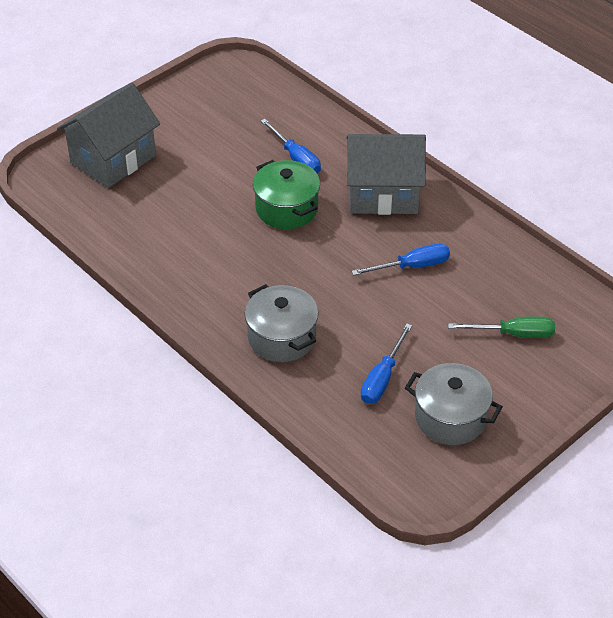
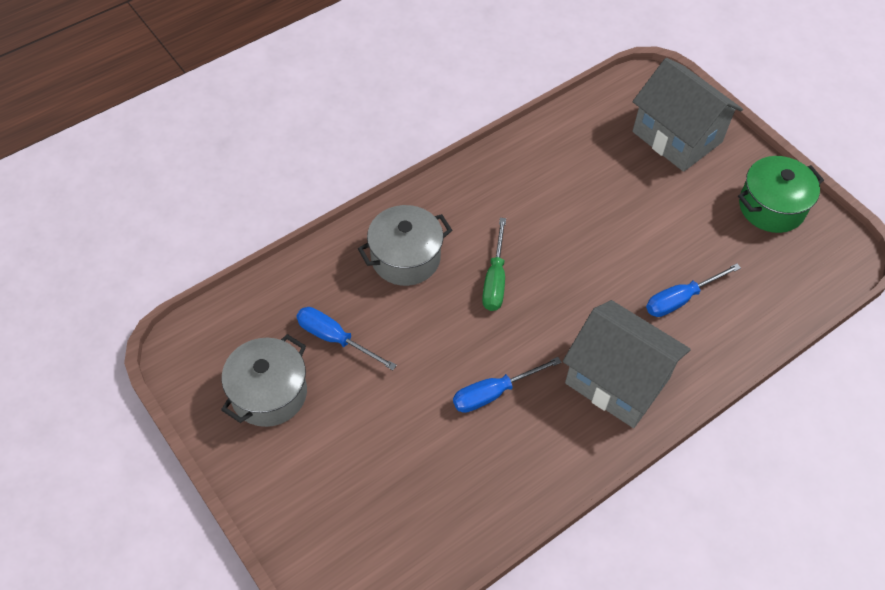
camera: 95 degrees right, 10 degrees up
(286, 208) = (595, 281): green pot -> green pot (771, 207)
(383, 194) = (617, 381): grey house -> grey house turned 60 degrees counterclockwise
(412, 266) = (493, 393): blue screwdriver -> blue screwdriver turned 75 degrees clockwise
(514, 334) = (373, 481): green screwdriver -> green screwdriver (495, 279)

